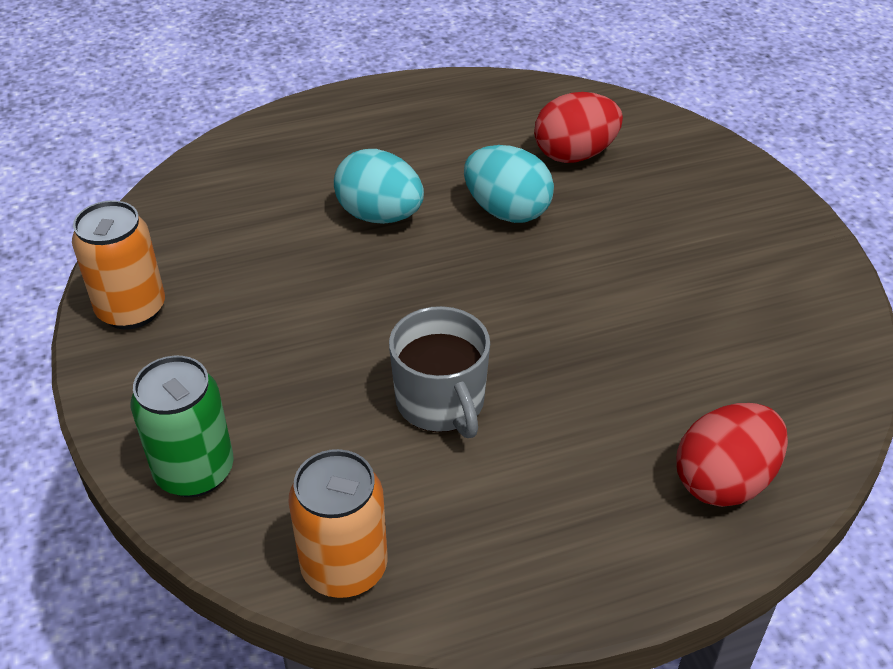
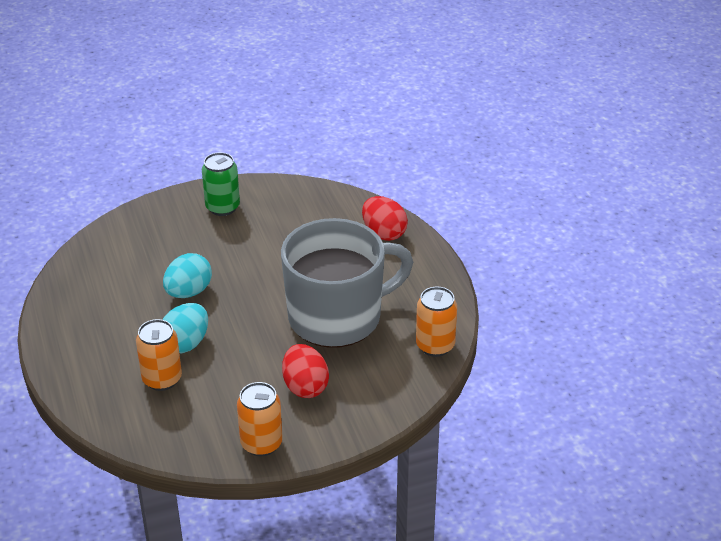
camera: 90 degrees left, 5 degrees down
(194, 471) = (382, 401): green can -> green can (222, 207)
(300, 197) = (162, 379): none -> orange can
(441, 402) = (337, 317): grey mug -> grey mug, size x2.06
(574, 155) = (138, 264): red egg -> red egg (305, 387)

